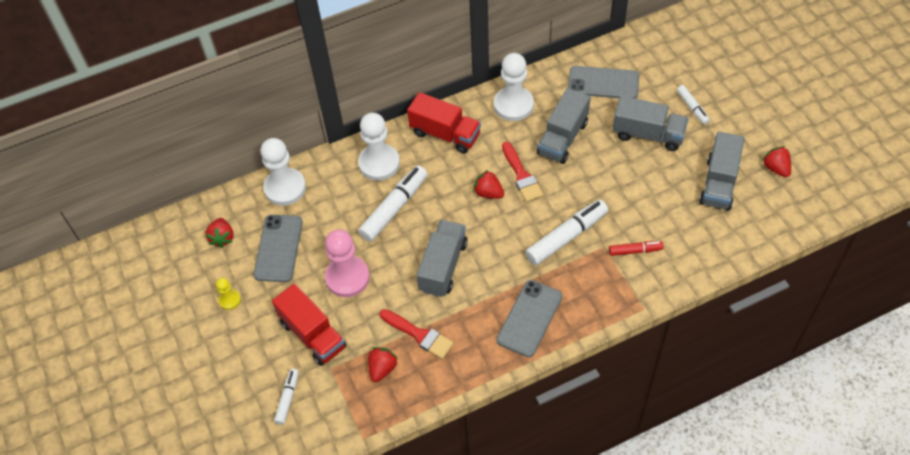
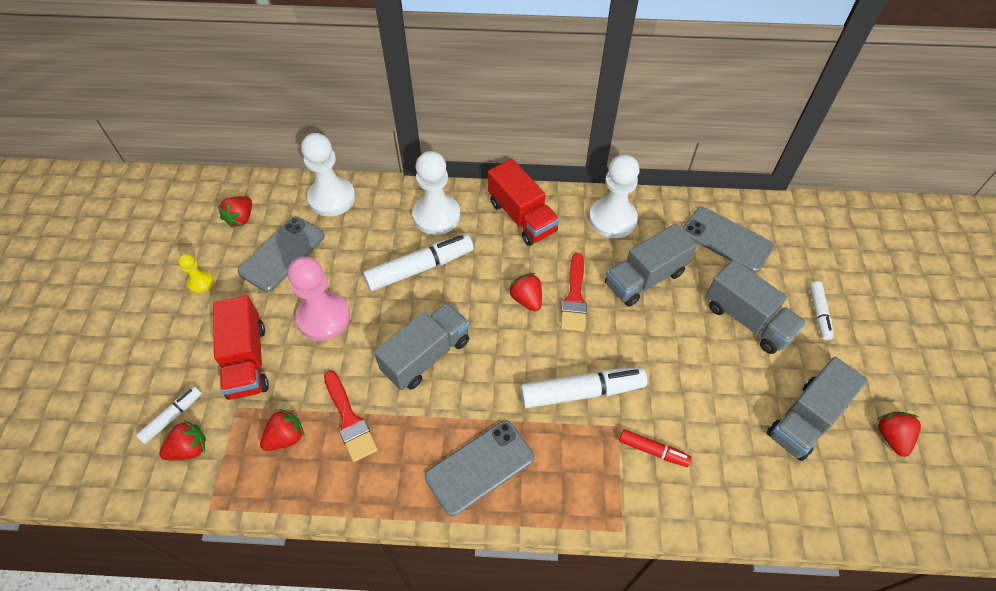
camera: 25 degrees right, 0 degrees up
(318, 411) = (189, 449): none -> red strawberry

